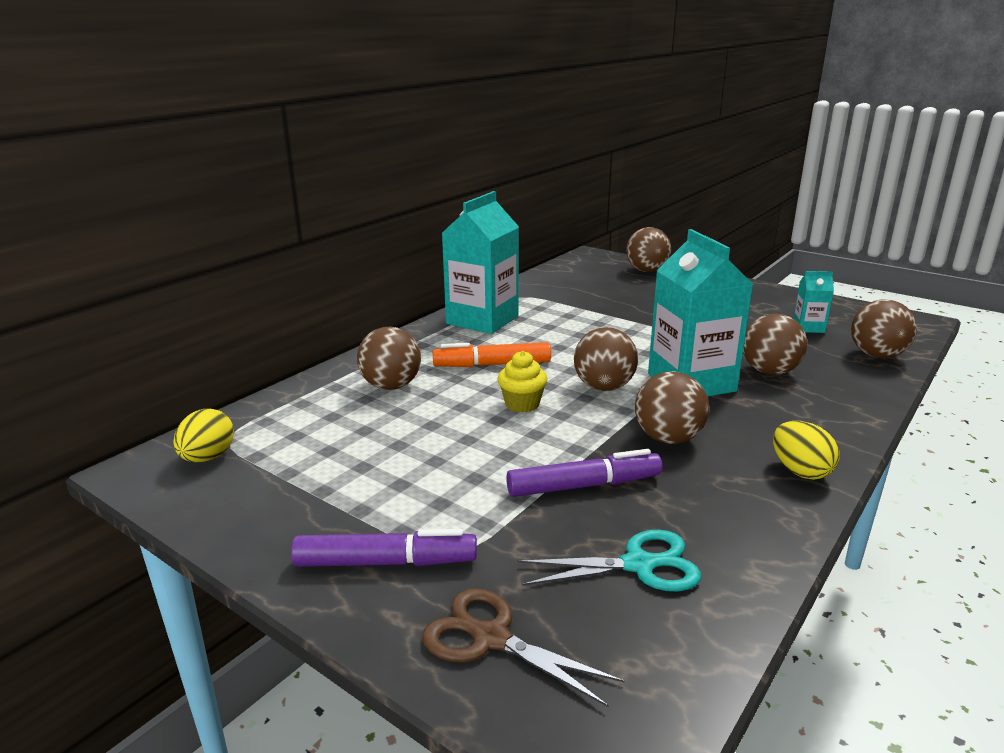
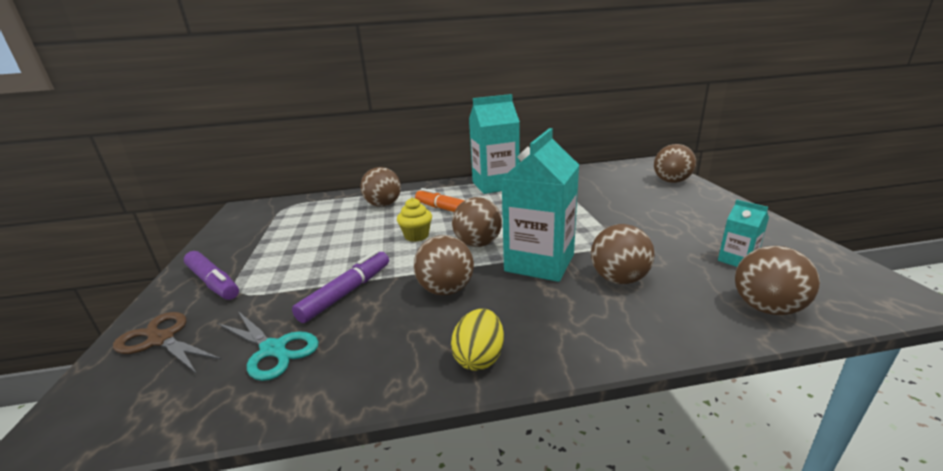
camera: 45 degrees right, 0 degrees up
(208, 457) = (267, 211): yellow egg -> none
(491, 638) = (161, 339): brown scissors -> brown scissors turned 45 degrees counterclockwise
(584, 486) = (347, 292): purple marker -> purple marker turned 90 degrees counterclockwise

